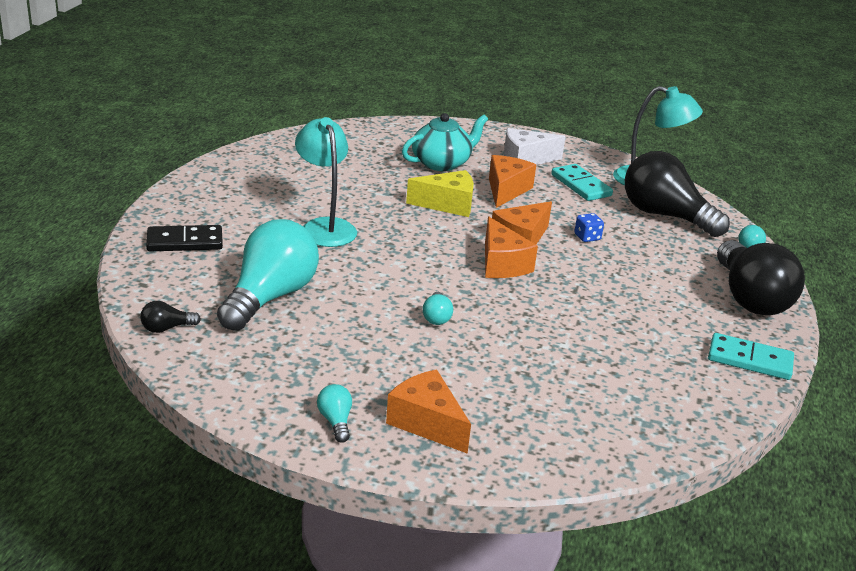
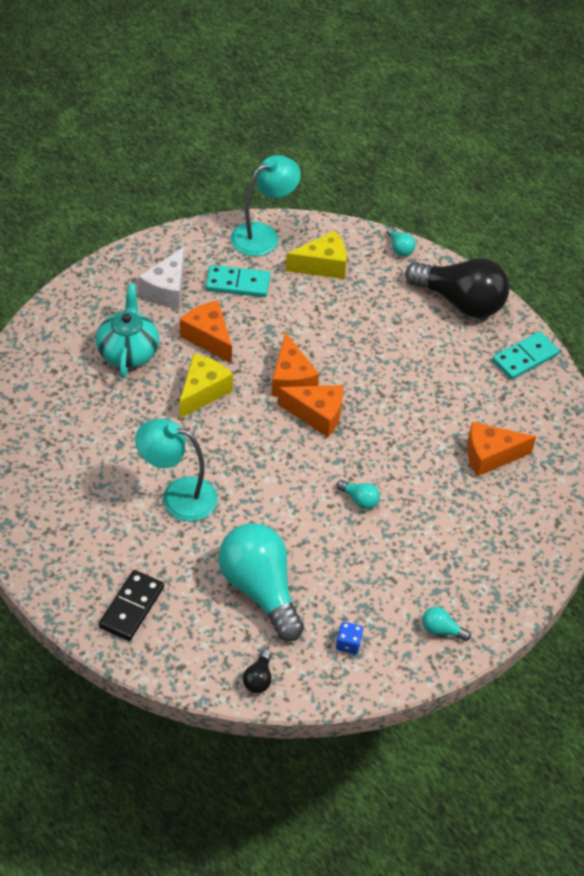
camera: 55 degrees left, 20 degrees up
(427, 423) = (475, 579): orange cheese -> orange cheese (490, 456)
(587, 237) = (317, 336): blue dice -> blue dice (348, 644)
(665, 216) = (322, 265): black light bulb -> yellow cheese

